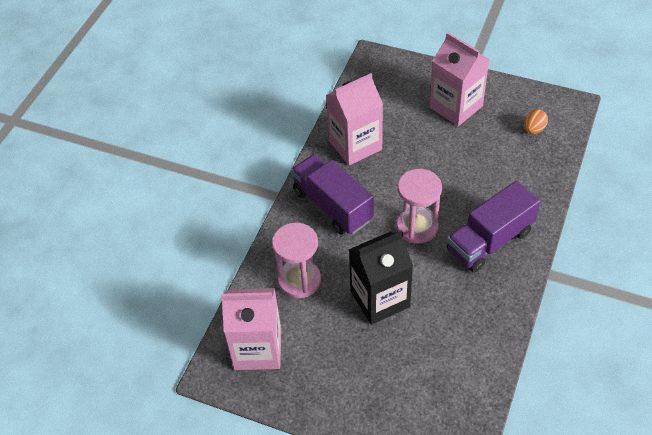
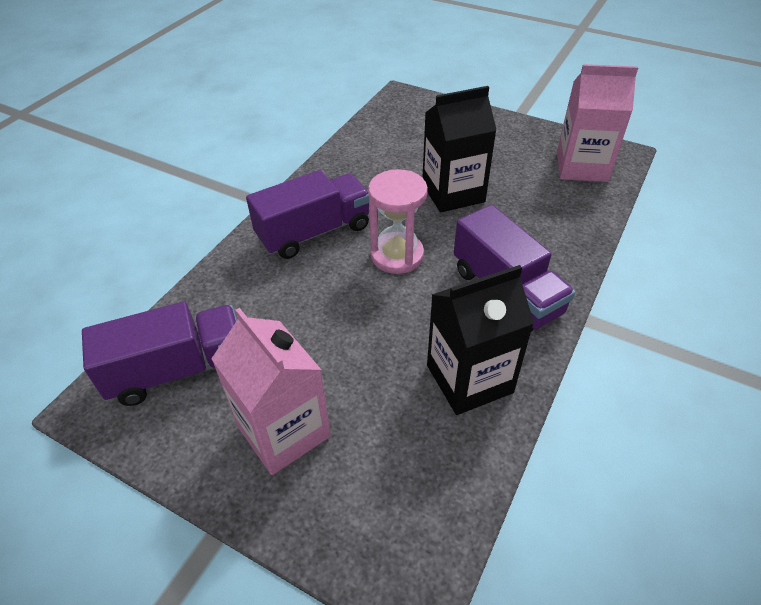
camera: 175 degrees left, 5 degrees down
(299, 280) = (544, 216): pink hourglass -> none
(355, 145) = (469, 379): pink carton -> black carton
(534, 129) = (178, 370): orange egg -> purple truck

